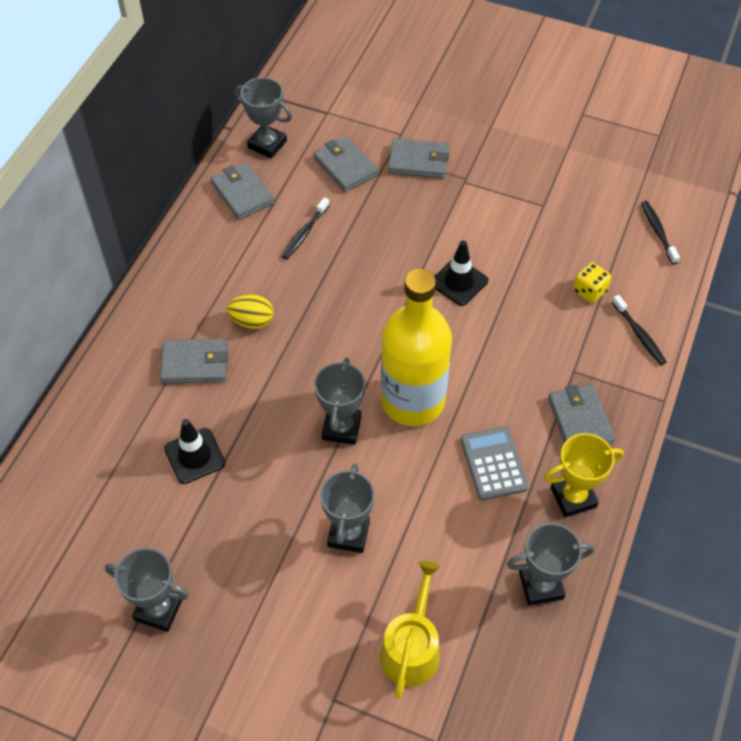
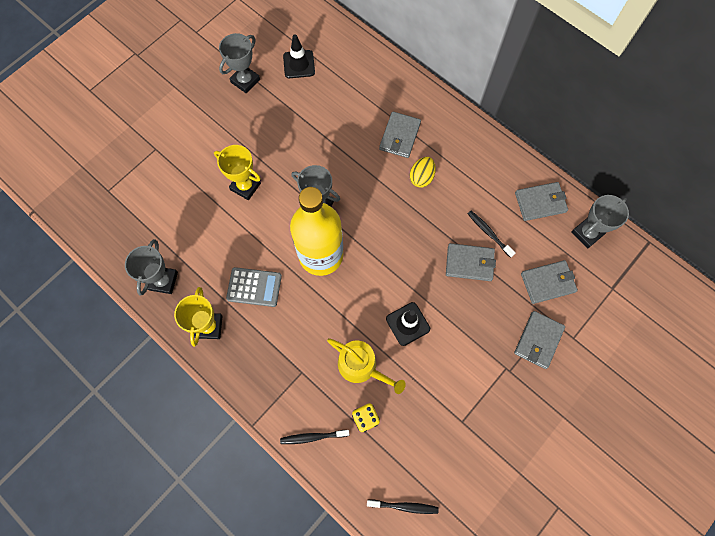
camera: 110 degrees right, 15 degrees up
(195, 456) = (332, 120): black traffic cone -> black traffic cone (299, 64)
(348, 534) = (245, 186): grey trophy -> yellow trophy
(411, 648) = (163, 196): yellow watering can -> yellow watering can (361, 366)
(579, 420) = (261, 357): grey wallet -> grey wallet (469, 263)

